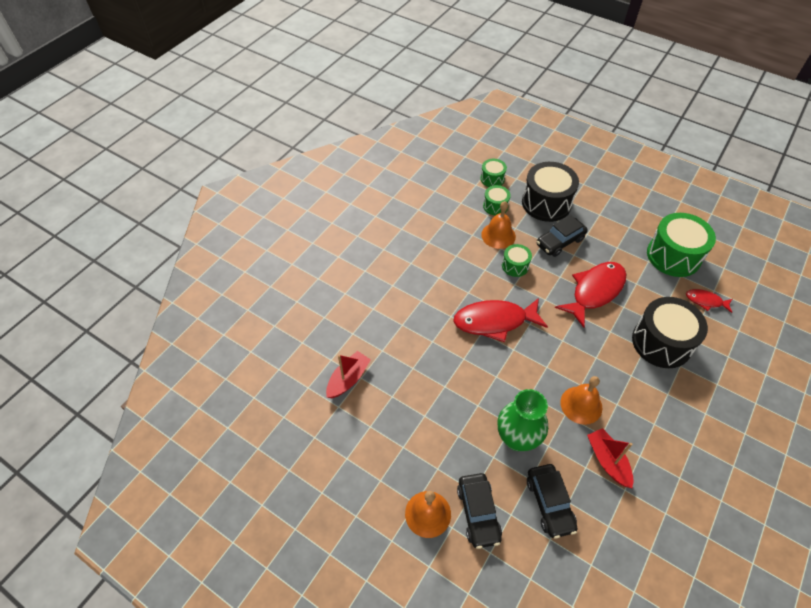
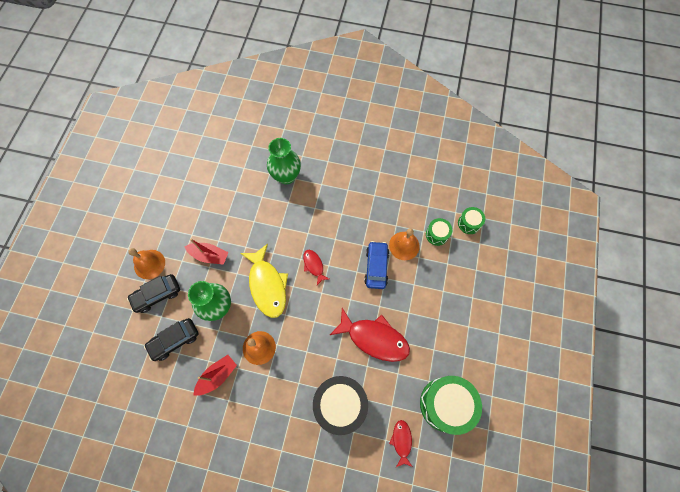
camera: 70 degrees right, 15 degrees up
(348, 379) = (232, 184): red boat -> red boat (209, 255)
(366, 317) = (286, 176): none -> green vase
(494, 321) = (314, 265): red fish -> red fish, size x0.51
(504, 375) = (267, 285): none -> yellow fish
(515, 266) = (376, 267): green drum -> blue car
(546, 203) = (460, 276): black drum -> none
(560, 242) = (418, 298): black car -> none

